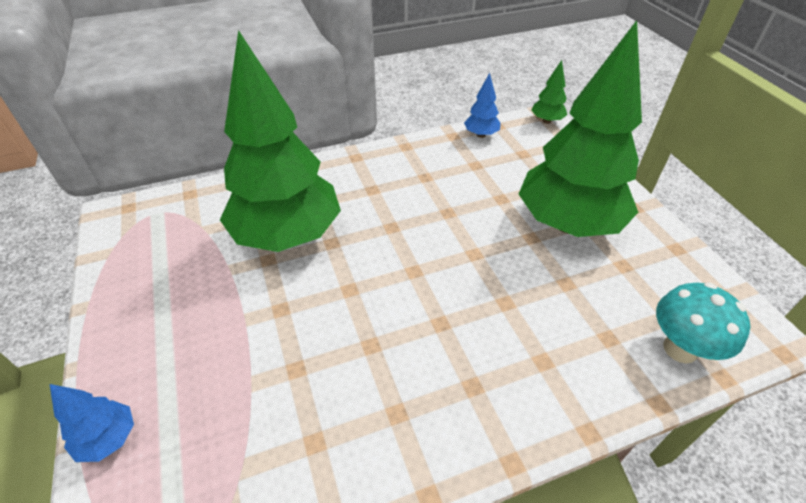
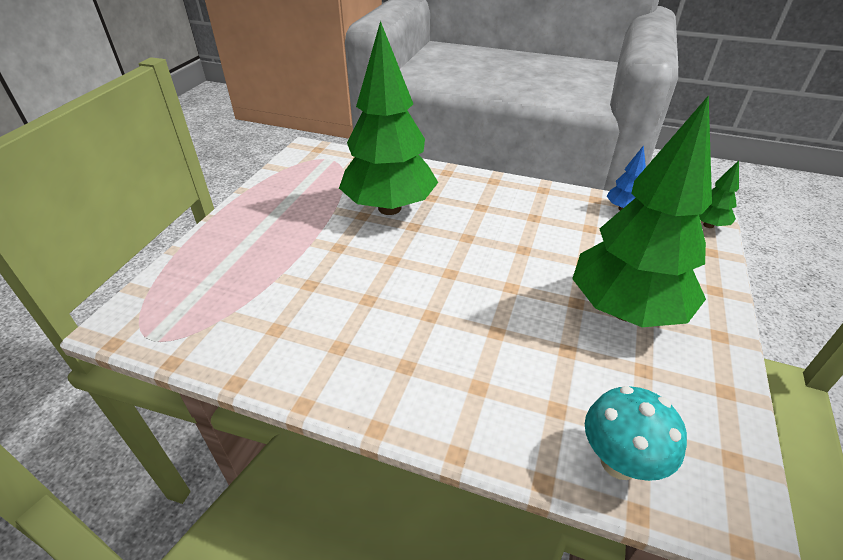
camera: 40 degrees right, 5 degrees down
(108, 439) = (188, 260): blue tree -> none

